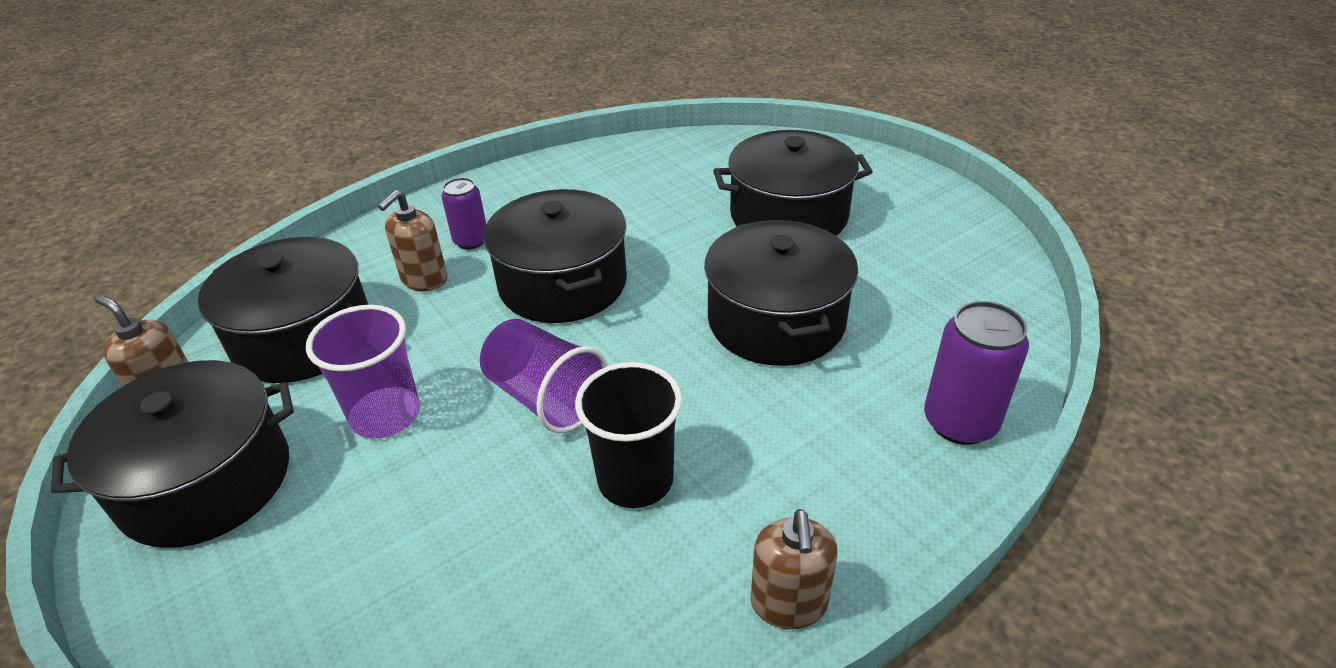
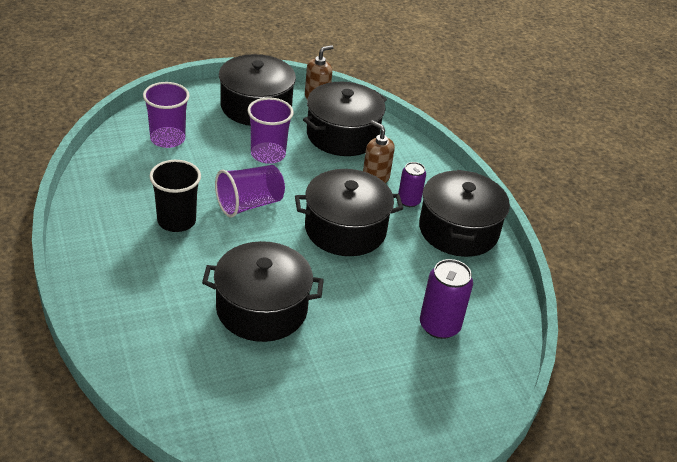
camera: 100 degrees right, 0 degrees up
(360, 598) = (167, 139): none -> purple cup
(788, 215) = (376, 358): black pot -> black pot (458, 230)
(788, 603) = (79, 247): brown soap dispenser -> none
(960, 422) = (133, 353): purple can -> purple can (439, 326)

